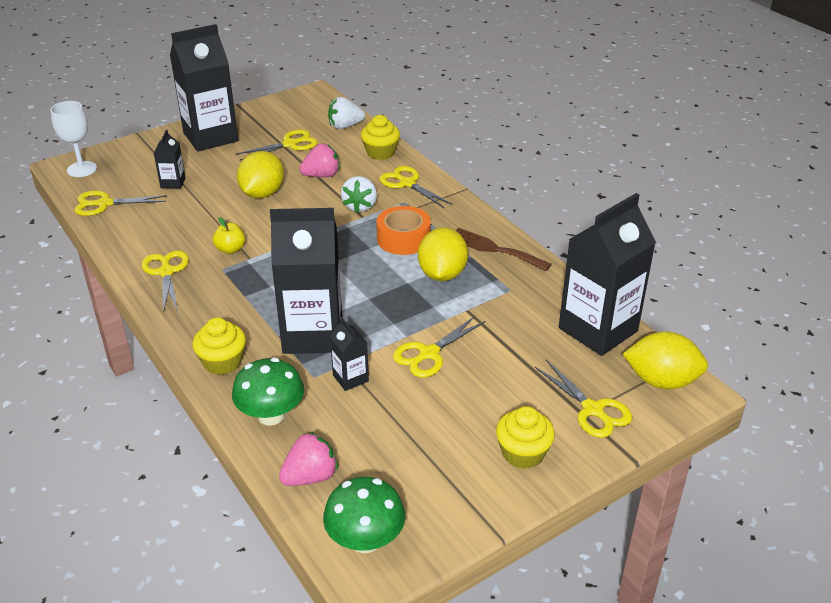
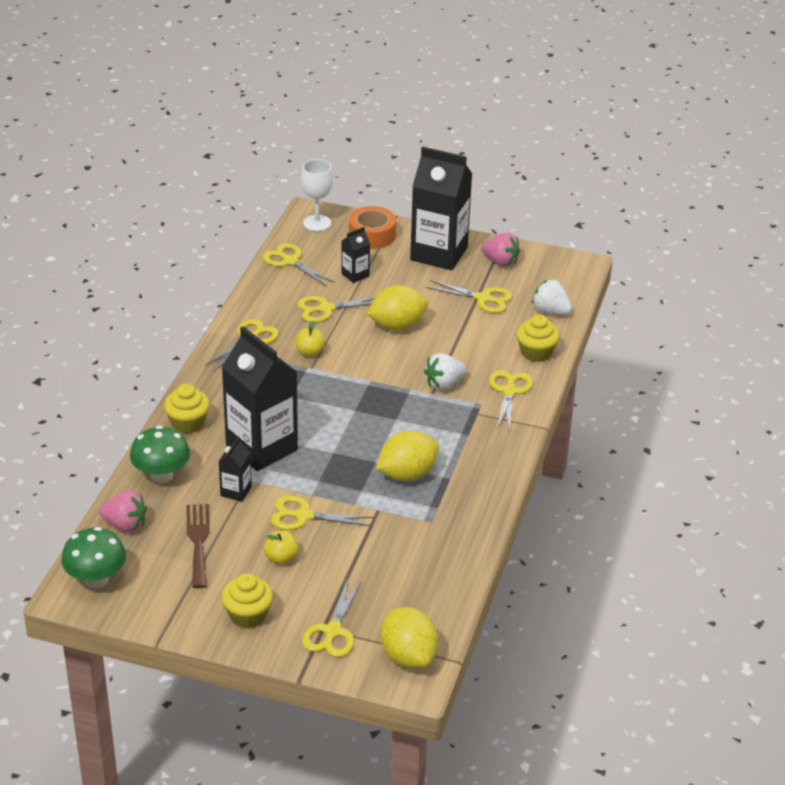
camera: 50 degrees right, 0 degrees up
(190, 216) = (326, 309): none -> yellow scissors
(322, 175) = (461, 340): pink strawberry -> pink strawberry (500, 262)
(403, 239) = (429, 430): orange tape -> orange tape (372, 235)
(468, 394) = (281, 558): none -> yellow apple
(494, 249) = (475, 486): brown fork -> brown fork (198, 541)
(598, 330) = (434, 593): black carton -> none

